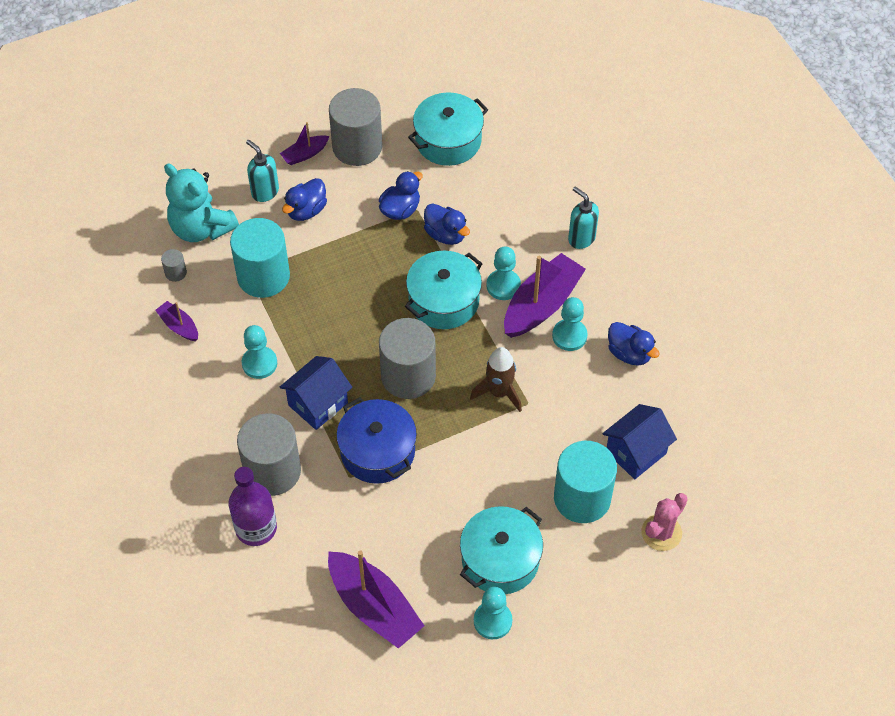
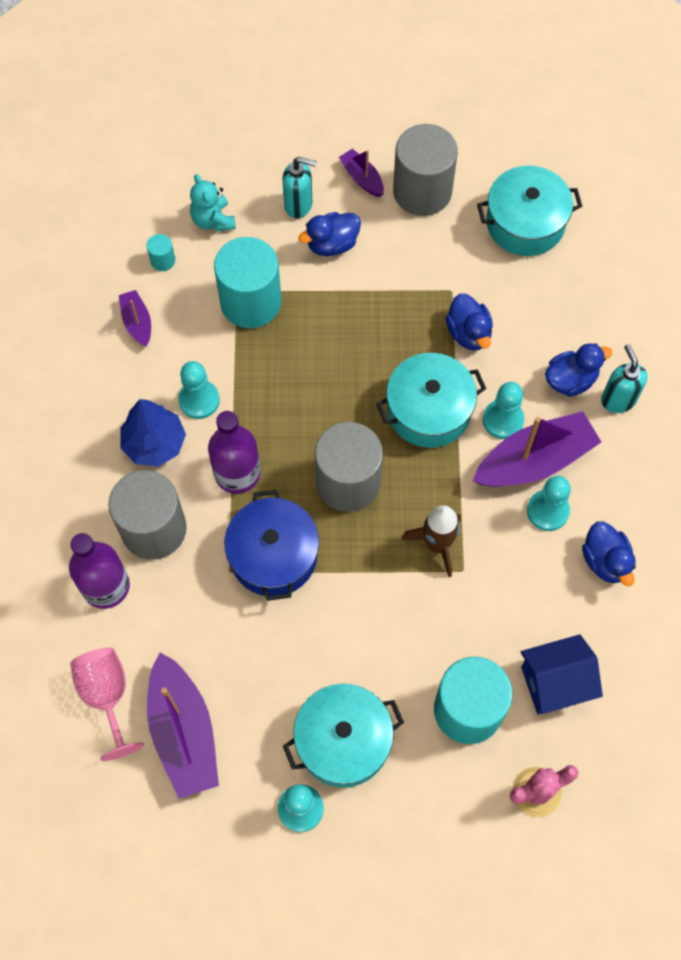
camera: 25 degrees right, 10 degrees up
(175, 273) = (163, 260): grey cylinder -> turquoise cylinder
(201, 228) = (213, 220): turquoise teddy bear -> turquoise teddy bear, size x0.59
(240, 409) = (154, 443): none -> blue tree
(265, 192) = (299, 205): turquoise soap dispenser -> turquoise soap dispenser turned 120 degrees clockwise
(299, 607) = (107, 696): none -> pink goblet
(305, 154) = (362, 178): purple boat -> purple boat turned 60 degrees clockwise
(318, 404) = (237, 473): blue house -> purple bottle
(400, 209) = (433, 284): blue duck -> blue duck (570, 380)

